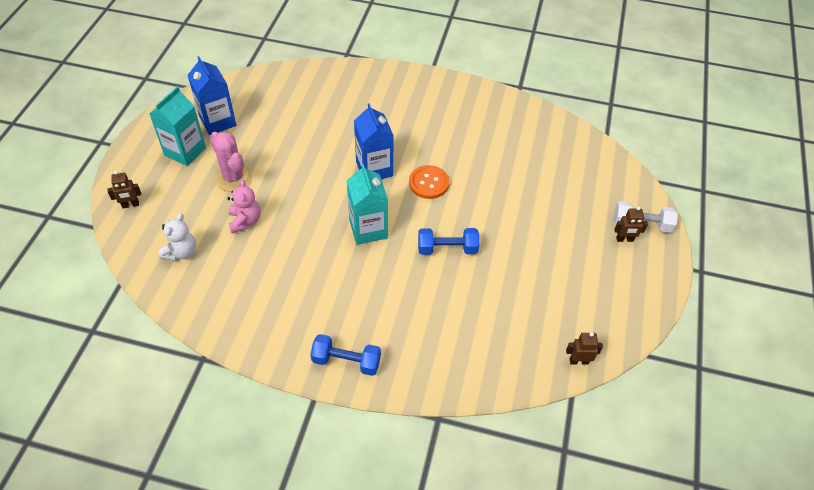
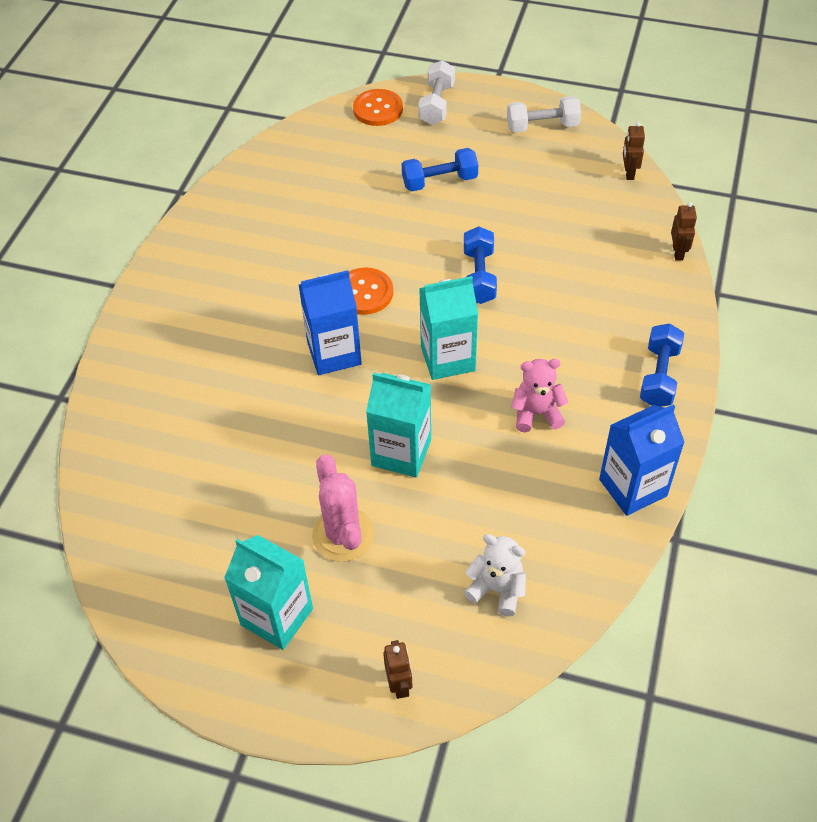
camera: 85 degrees left, 0 degrees up
(218, 121) = (207, 574): blue carton -> blue carton (633, 487)
(233, 178) = (343, 535): pink cactus -> pink cactus turned 75 degrees counterclockwise
(245, 221) = (433, 509): pink teddy bear -> pink teddy bear (536, 413)
(290, 204) = (401, 452): none -> turquoise carton
(548, 225) = (439, 181): none -> blue dumbbell
(624, 239) = (460, 120): brown robot -> brown robot (678, 252)
(626, 186) = (378, 109): none -> orange button
(629, 298) = (542, 126): none -> white dumbbell

